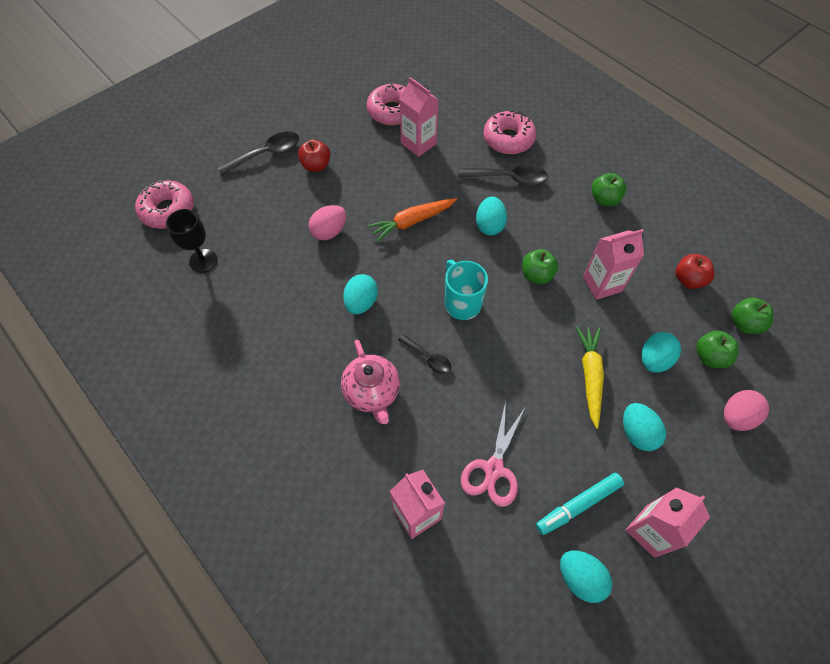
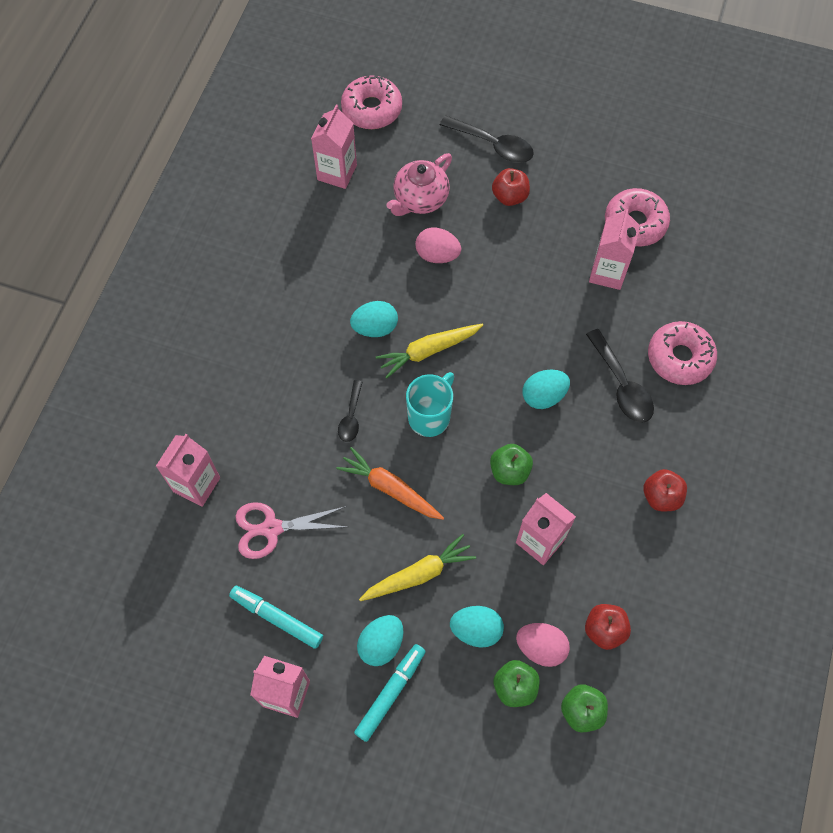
camera: 60 degrees right, 5 degrees up
(203, 261) = (337, 172): black goblet -> pink carton
(372, 392) = (288, 388): pink teapot -> pink teapot (420, 199)
(406, 277) = (428, 351): none -> yellow carrot
(412, 222) = (499, 321): orange carrot -> orange carrot (390, 489)
(580, 578) = (210, 647): turquoise egg -> none
(604, 199) = (661, 496): green apple -> red apple
(682, 446) = (391, 693): none -> turquoise marker
(736, 417) = (456, 738): pink egg -> pink egg (541, 647)

